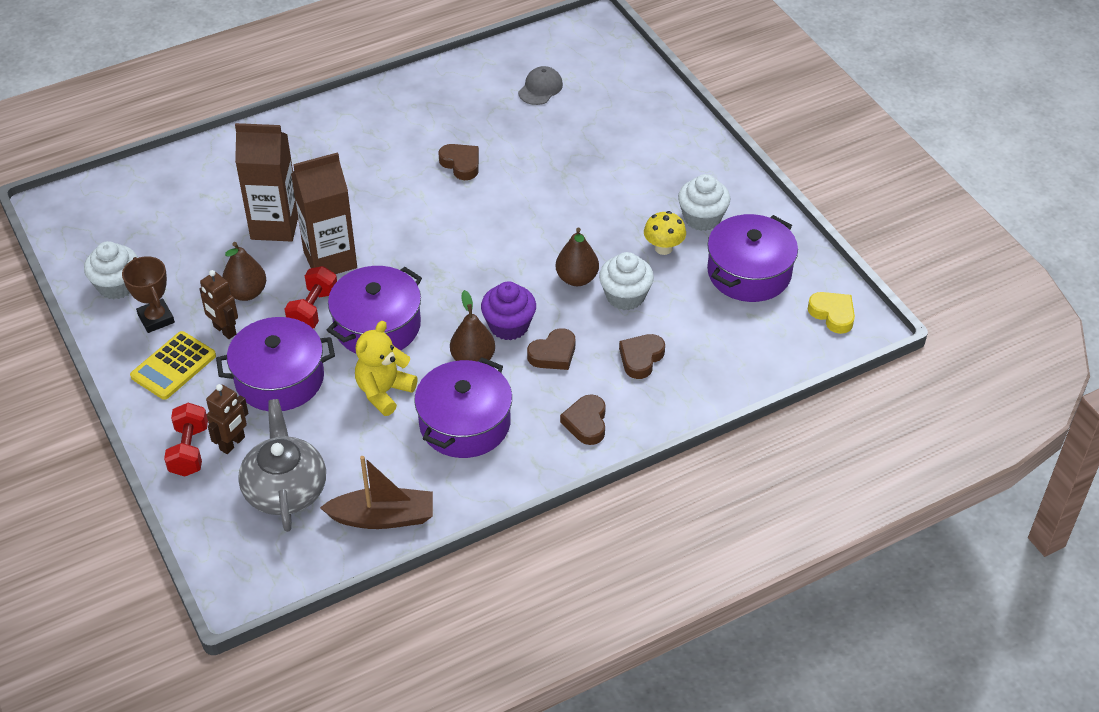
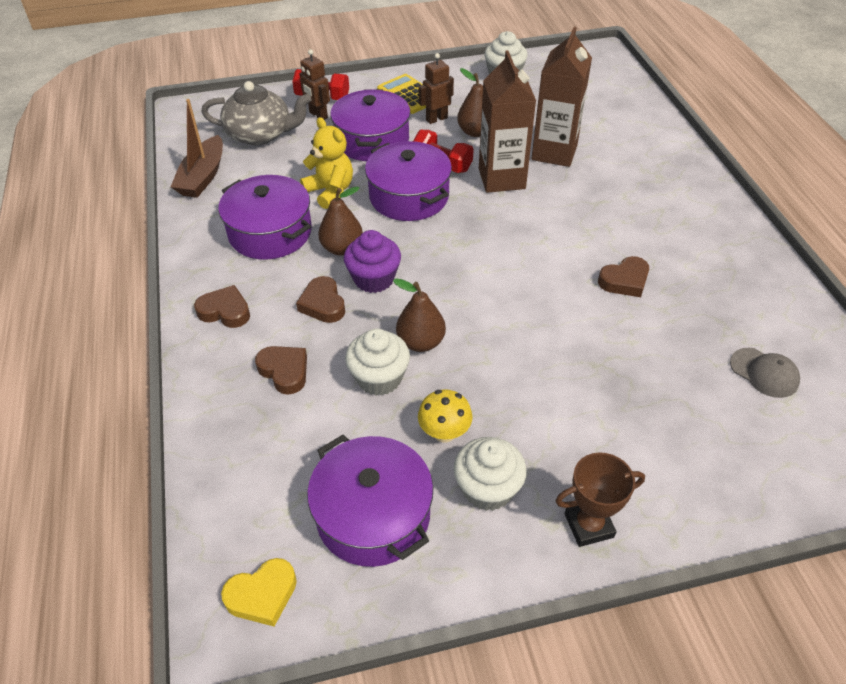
camera: 105 degrees right, 0 degrees up
(156, 319) = (461, 90): brown trophy -> brown trophy (589, 525)

